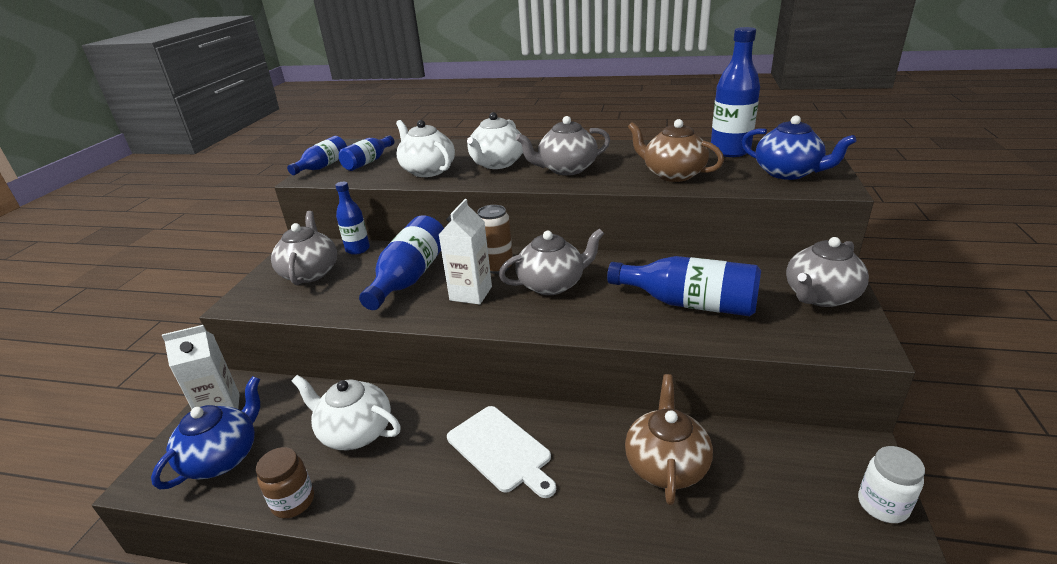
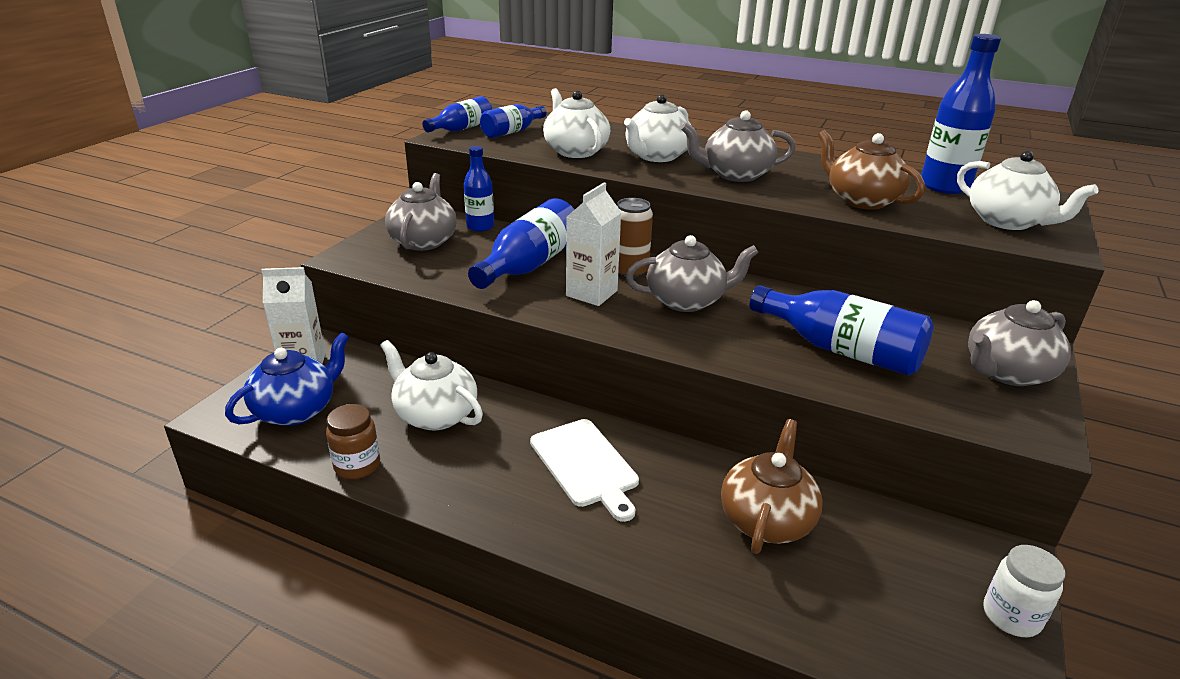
camera: 10 degrees right, 0 degrees up
(788, 173) = (1007, 221): blue teapot -> white teapot

